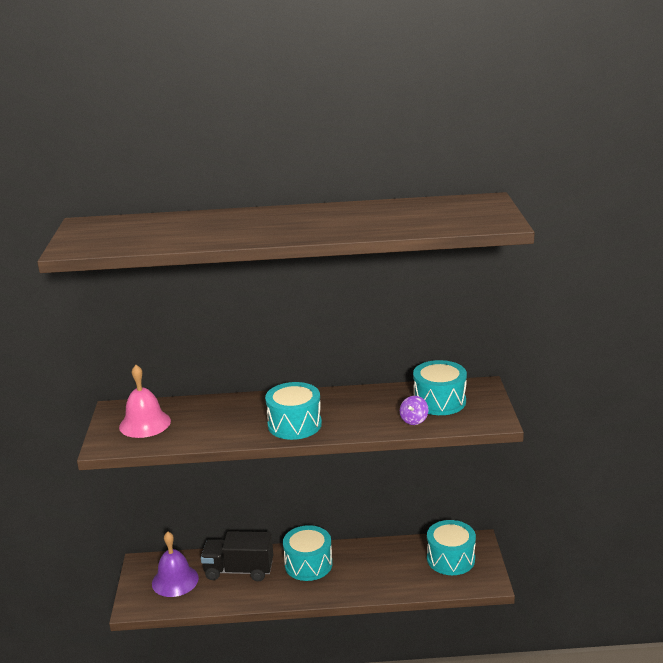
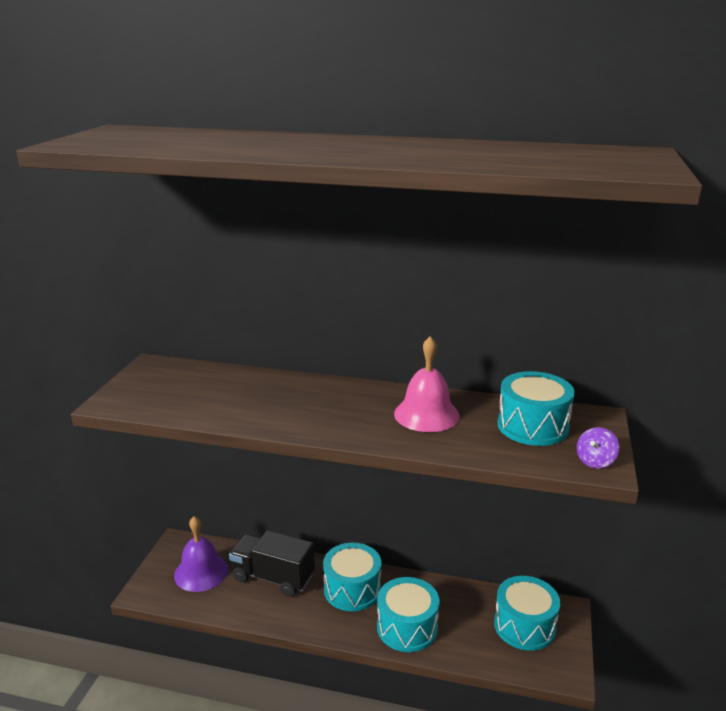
camera: 15 degrees right, 0 degrees up
(145, 423) = (170, 386): pink bell -> pink bell (426, 414)
(294, 424) = (336, 420): turquoise drum -> turquoise drum (407, 627)
(414, 420) = (489, 444): purple spinning top -> purple spinning top (595, 461)

